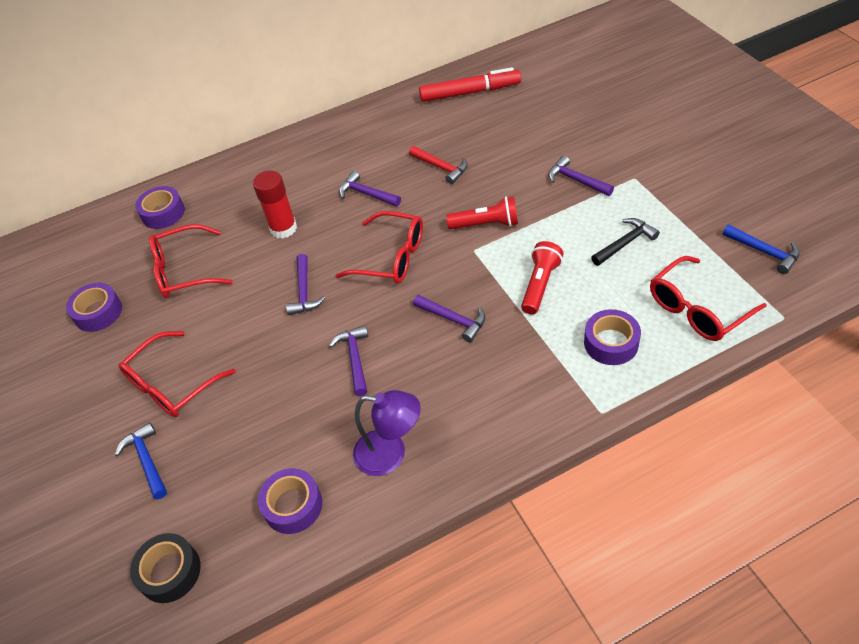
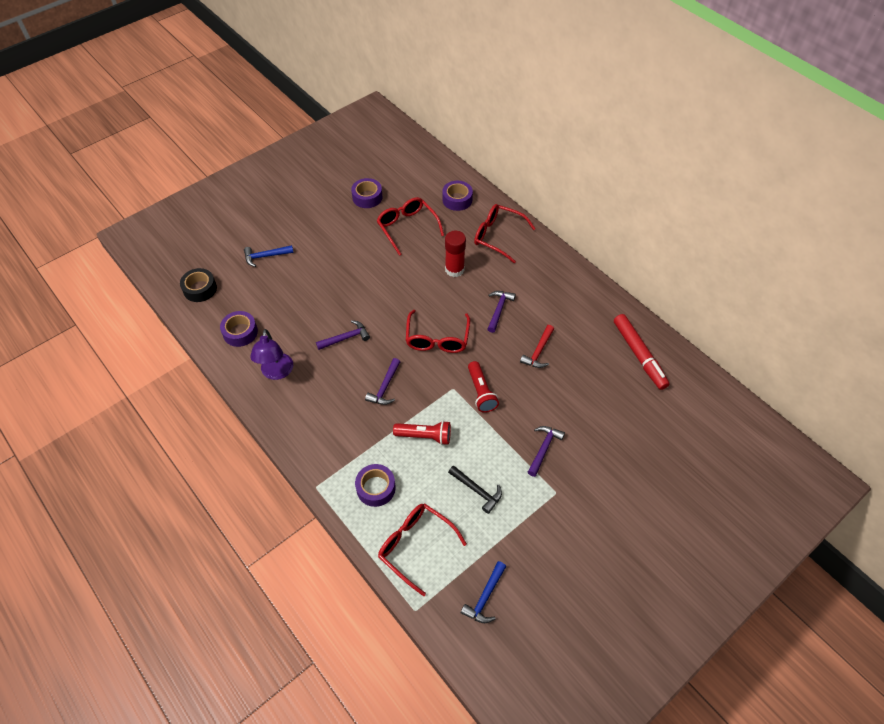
camera: 70 degrees right, 5 degrees up
(146, 460) = (265, 256): blue hammer -> blue hammer turned 150 degrees counterclockwise
(172, 384) = (317, 251): red glasses -> red glasses (498, 236)
(304, 292) = (398, 296): purple hammer -> none

